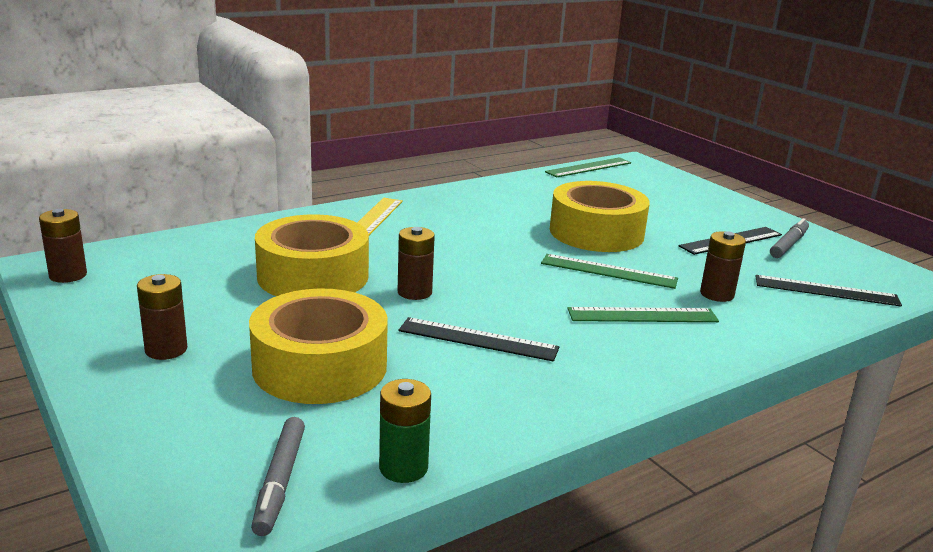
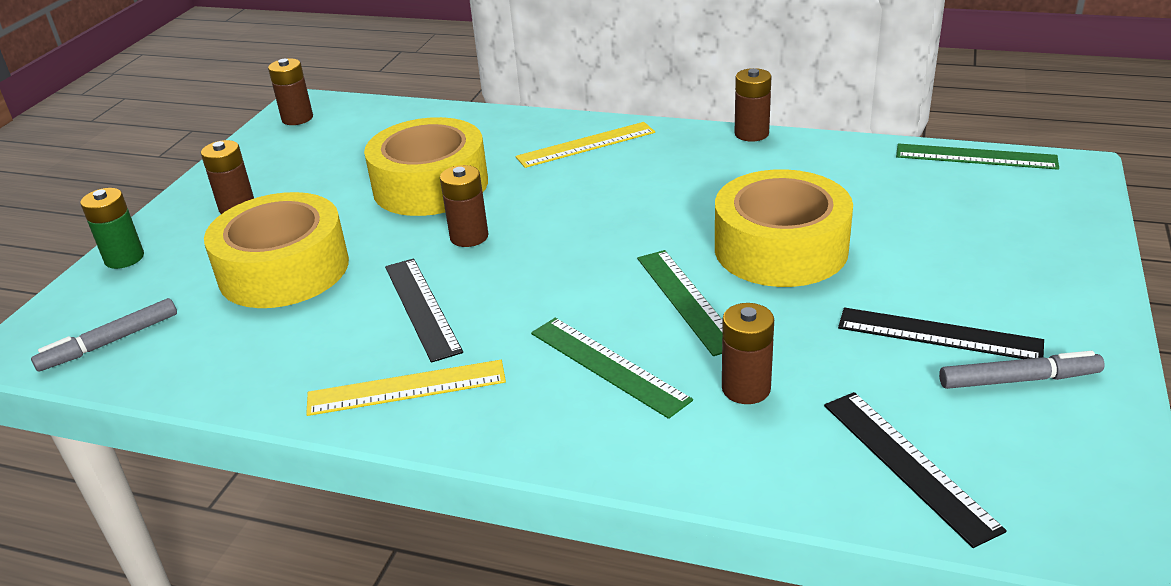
camera: 55 degrees right, 10 degrees up
(403, 468) = (174, 379): green battery -> green battery (124, 258)
(460, 187) = (751, 134): none -> brown battery
(571, 380) = (406, 388): none -> yellow ruler

